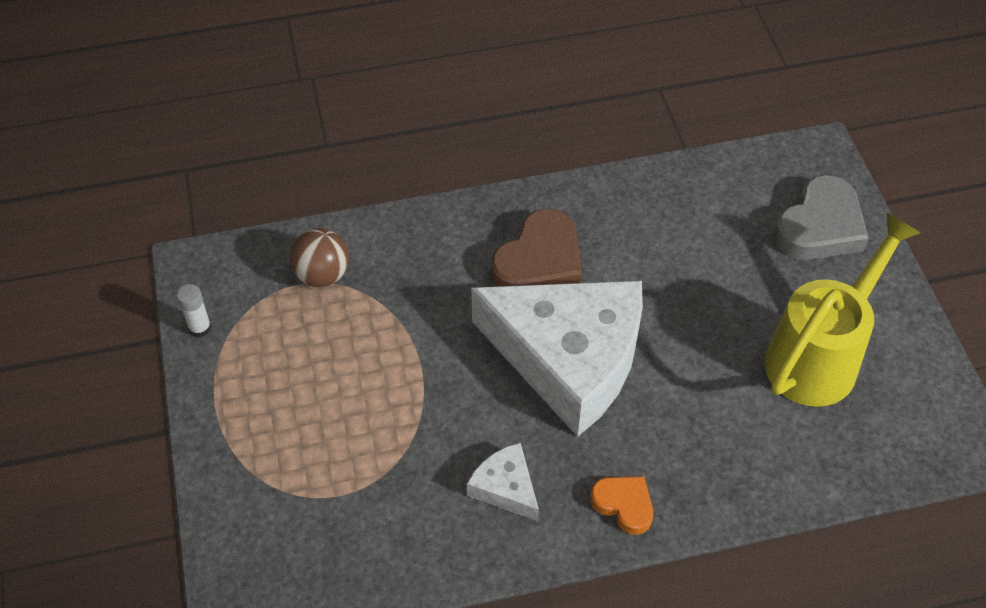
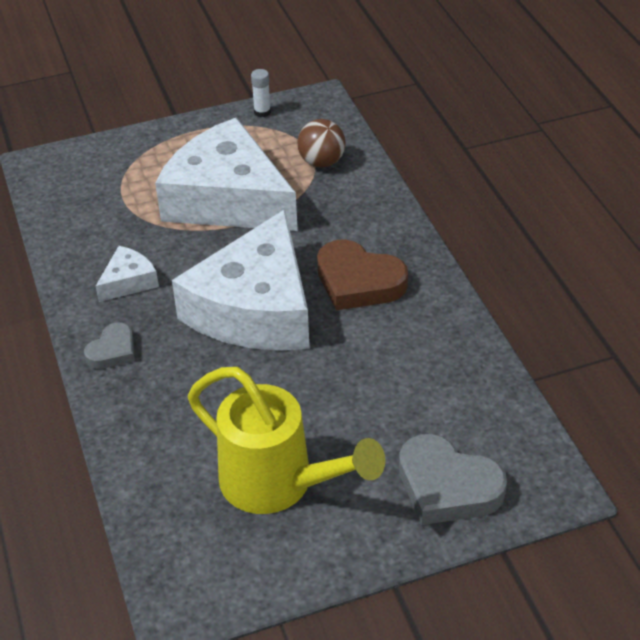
camera: 85 degrees right, 10 degrees down
(370, 376) = (227, 199): none -> white cheese
(624, 505) = (112, 351): orange heart -> grey heart

